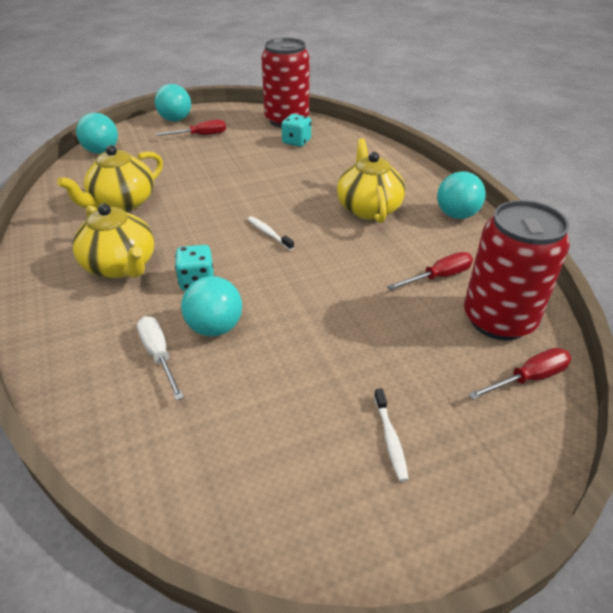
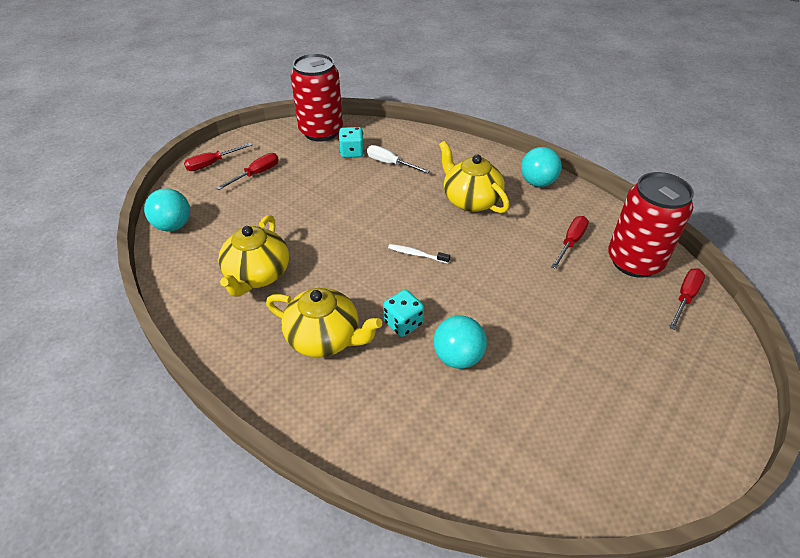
camera: 30 degrees left, 5 degrees up
(159, 355) = (439, 401): white screwdriver -> white screwdriver (390, 163)
(175, 120) = (212, 164): turquoise ball -> red screwdriver
(390, 439) = (647, 382): white toothbrush -> none

